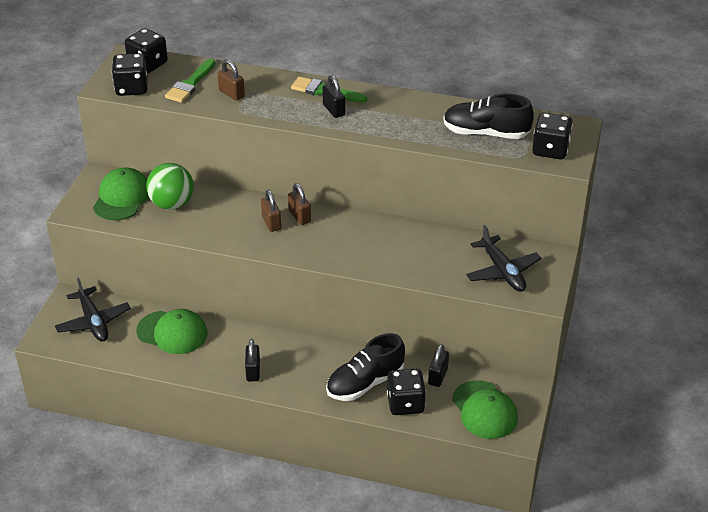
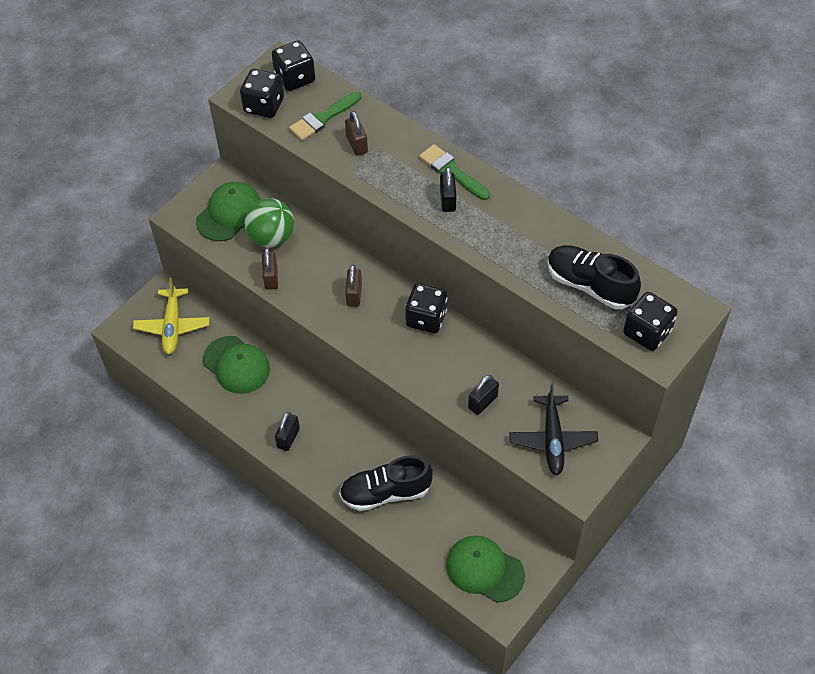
camera: 25 degrees right, 15 degrees up
(93, 322) = (172, 326): black plane -> yellow plane
(299, 216) = (385, 296): brown padlock -> brown padlock (271, 278)
(405, 404) = (412, 531): black dice -> black dice (426, 318)
(438, 376) = (459, 512): black padlock -> black padlock (483, 402)
(484, 410) = (484, 569): green cap -> green cap turned 120 degrees clockwise

